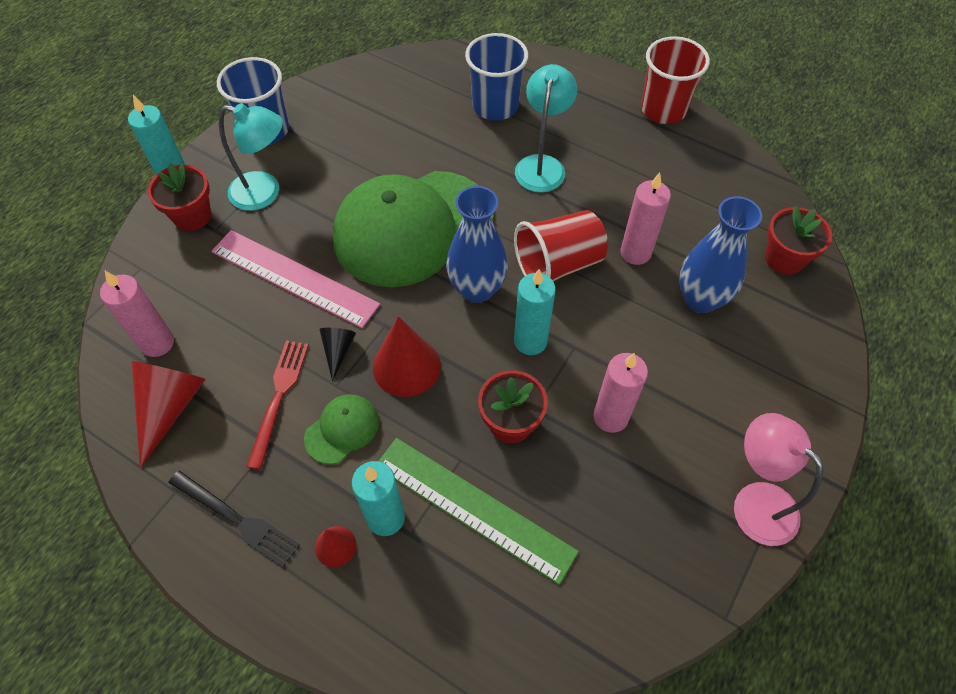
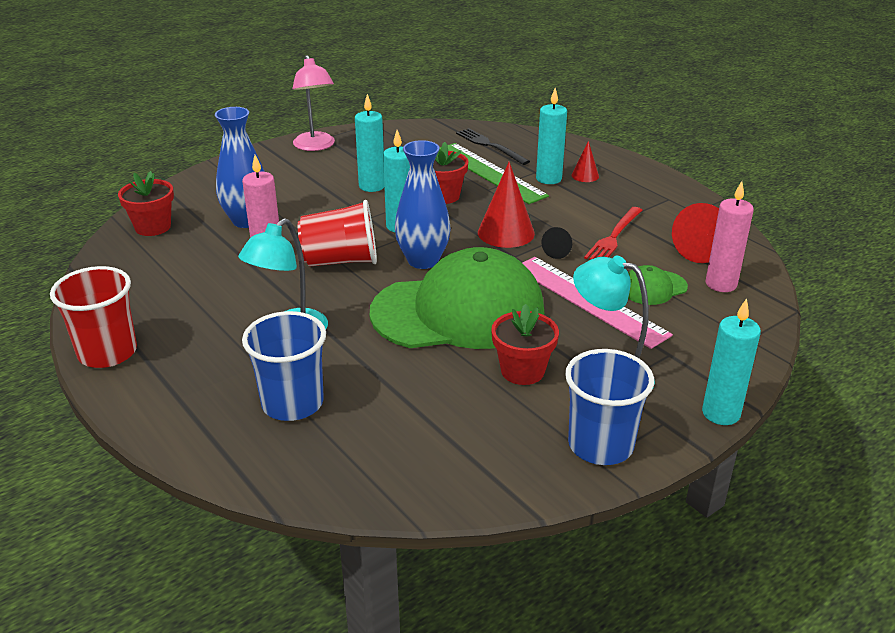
camera: 160 degrees left, 25 degrees down
(192, 216) = (696, 372): red flower pot -> red flower pot (522, 371)
(236, 519) = (650, 195): black fork -> black fork (490, 146)
(342, 429) = (567, 214): green cap -> green cap (653, 288)
(610, 417) = (372, 186): pink candle -> turquoise candle

